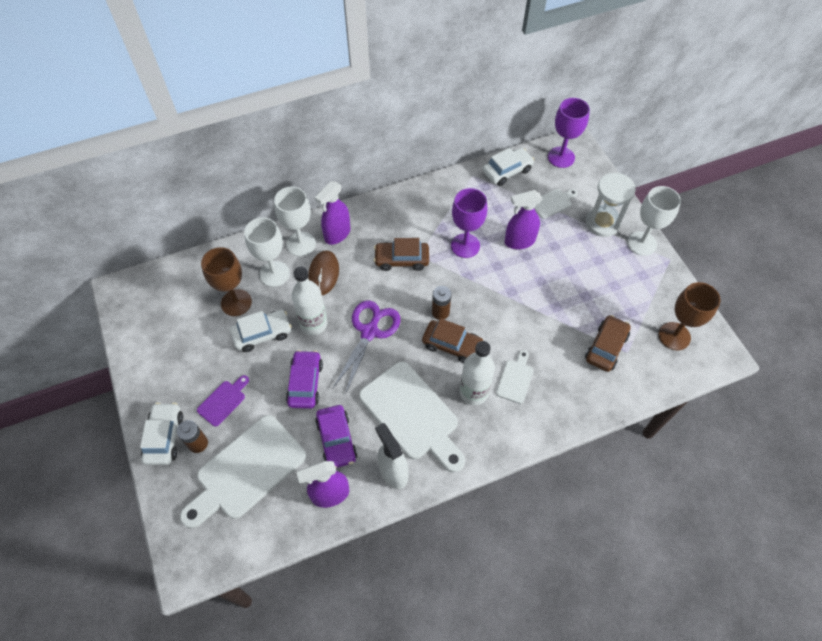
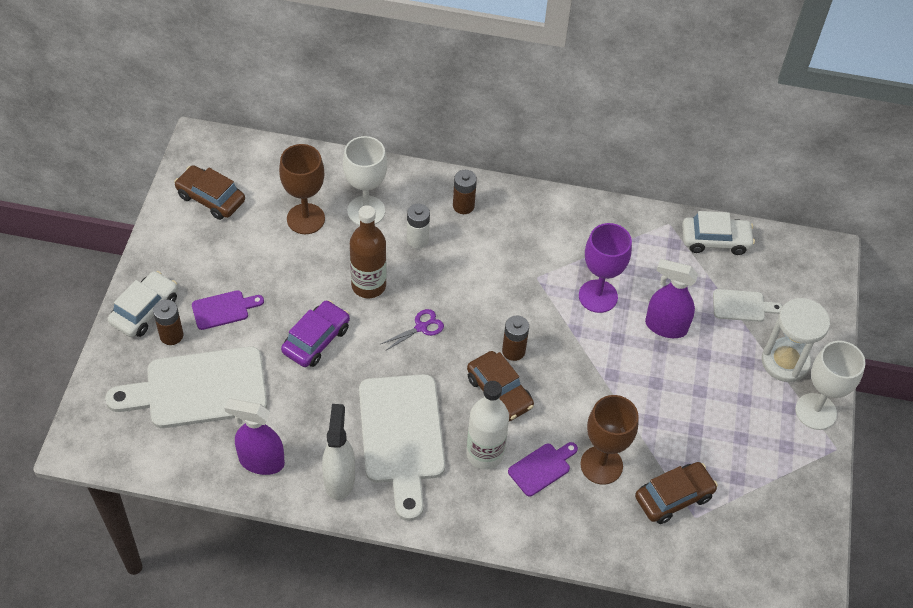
camera: 30 degrees right, 5 degrees down
(262, 334) = (309, 265): white car -> none
(301, 244) = (417, 195): white goblet -> none
(313, 324) = (368, 285): white bottle -> brown bottle
(323, 274) = (417, 240): brown mouse -> white battery
(336, 440) = (306, 414): purple car -> none
(337, 234) = (463, 206): purple spray bottle -> brown battery
(370, 332) = (421, 327): purple scissors -> purple scissors, size x0.50
(401, 259) = (514, 271): brown car -> brown car (211, 198)
(515, 379) = (542, 468): white cutting board -> purple cutting board
(561, 157) = (796, 259): purple goblet -> none
(674, 336) = (767, 534): brown goblet -> brown goblet (601, 465)

